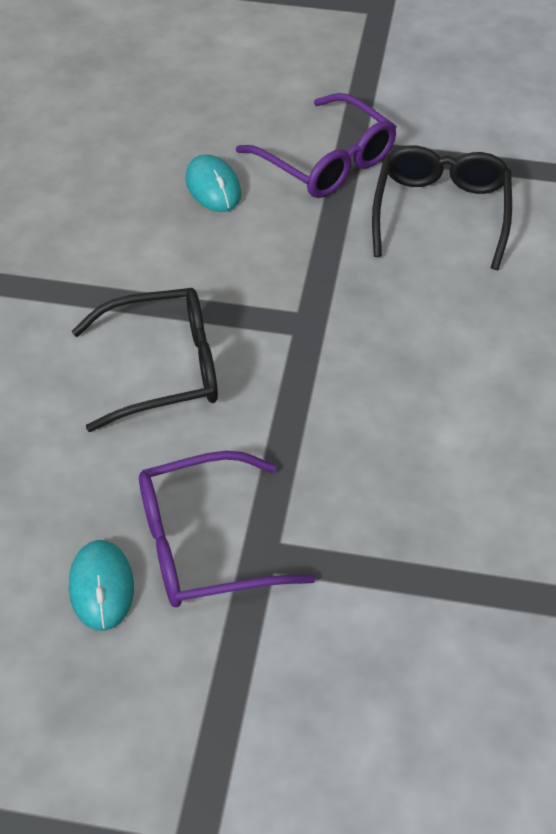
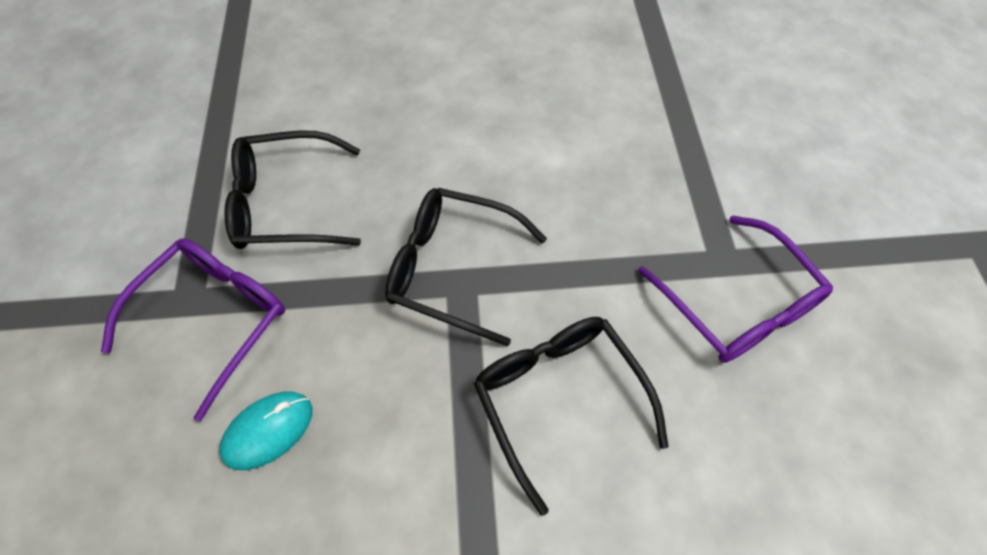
camera: 105 degrees left, 10 degrees up
(101, 587) = (820, 373): turquoise mouse -> none
(326, 321) = (453, 269): none -> black glasses

